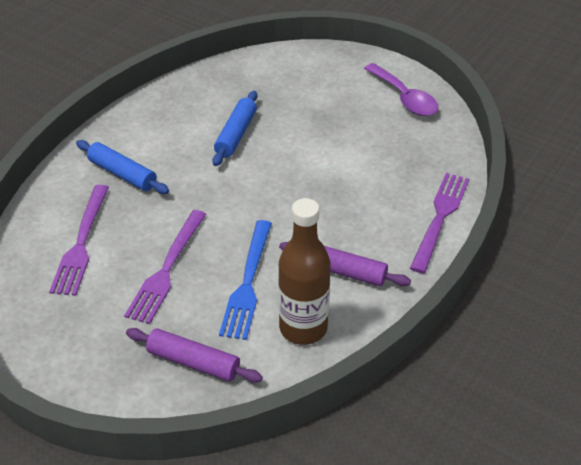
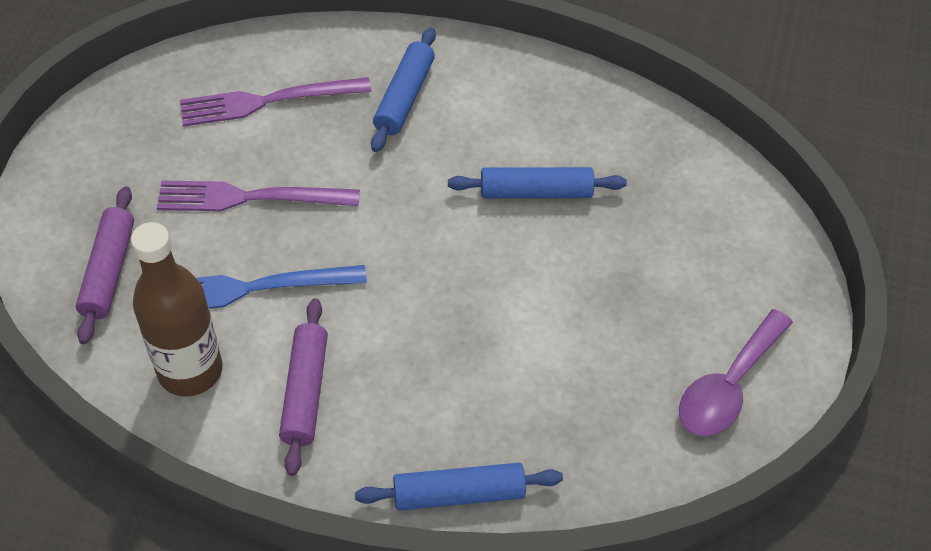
camera: 70 degrees right, 10 degrees up
(440, 217) = (459, 494): purple fork -> blue rolling pin

